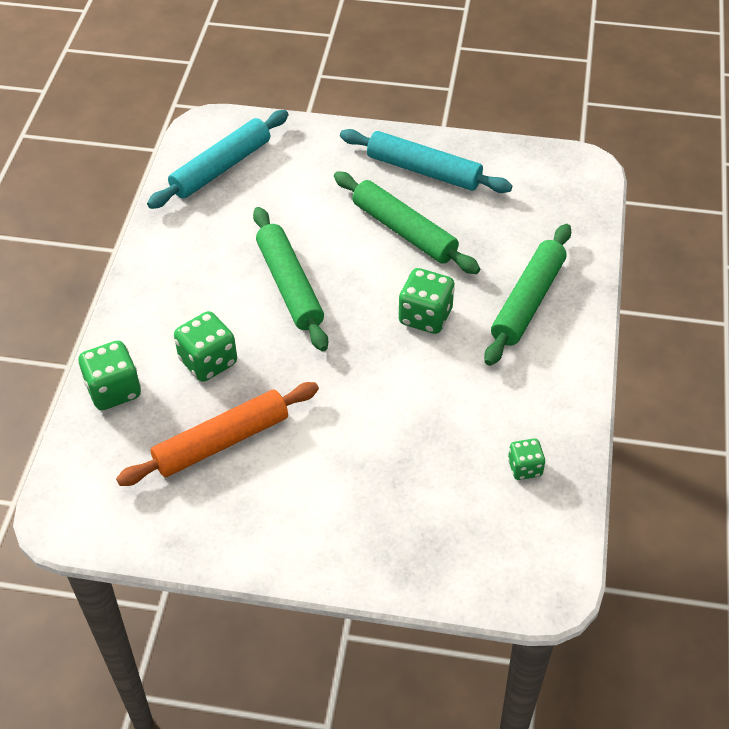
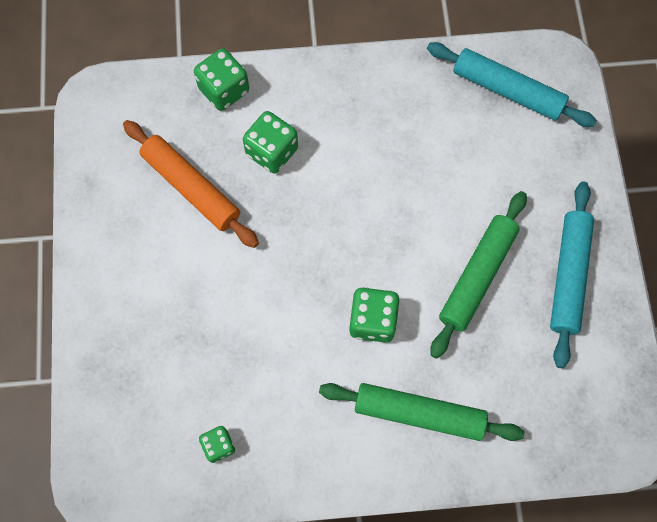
camera: 75 degrees right, 20 degrees up
(290, 285) = (377, 193): green rolling pin -> none

